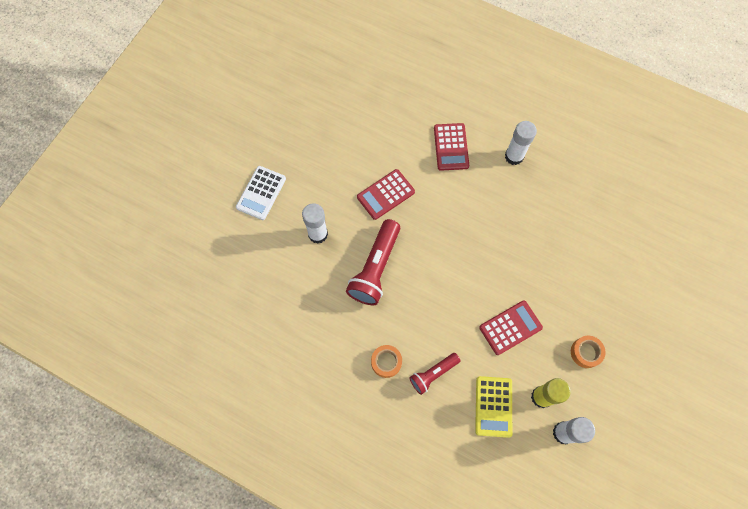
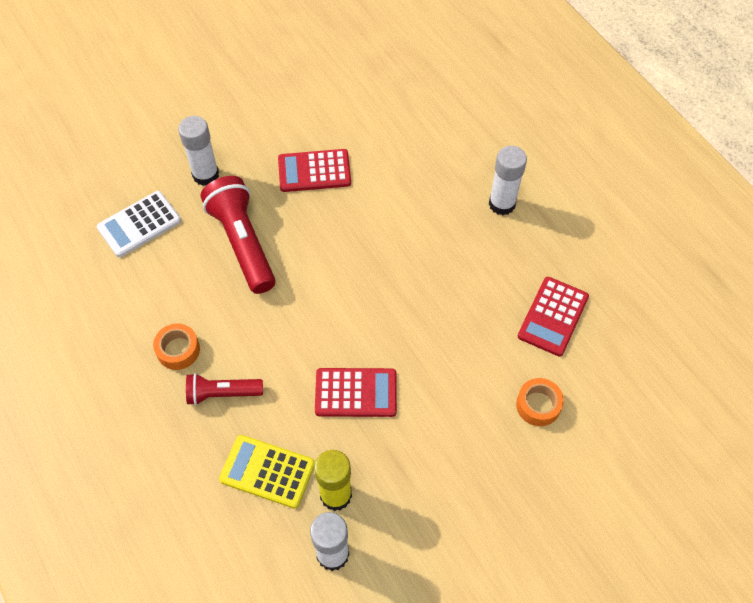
camera: 30 degrees right, 10 degrees down
(261, 193) = (176, 104): white calculator -> white calculator (139, 224)
(375, 268) = (243, 243): red flashlight -> red flashlight turned 105 degrees clockwise
(451, 147) = (430, 157): red calculator -> red calculator (553, 316)
(493, 406) = (267, 471): yellow calculator -> yellow calculator turned 75 degrees clockwise
(585, 352) = (431, 475): orange tape -> orange tape (538, 405)

